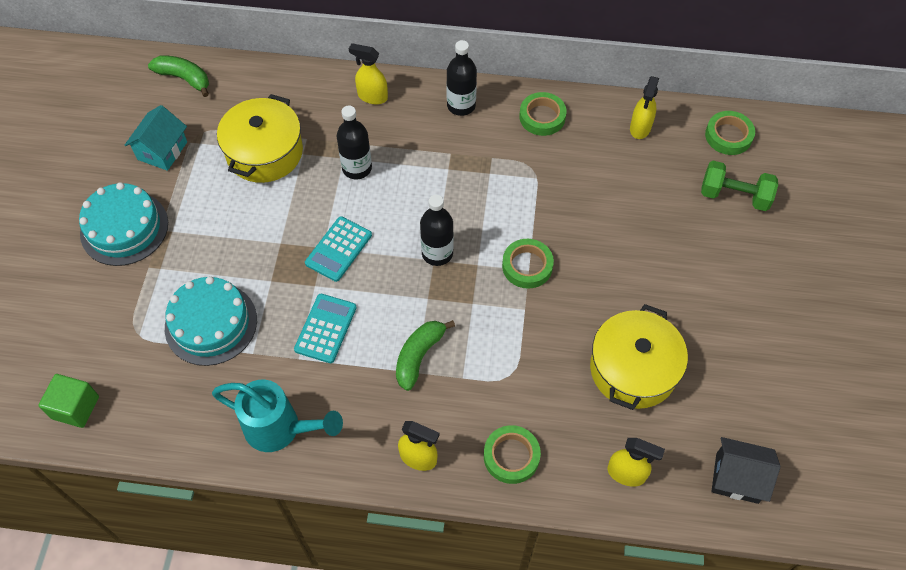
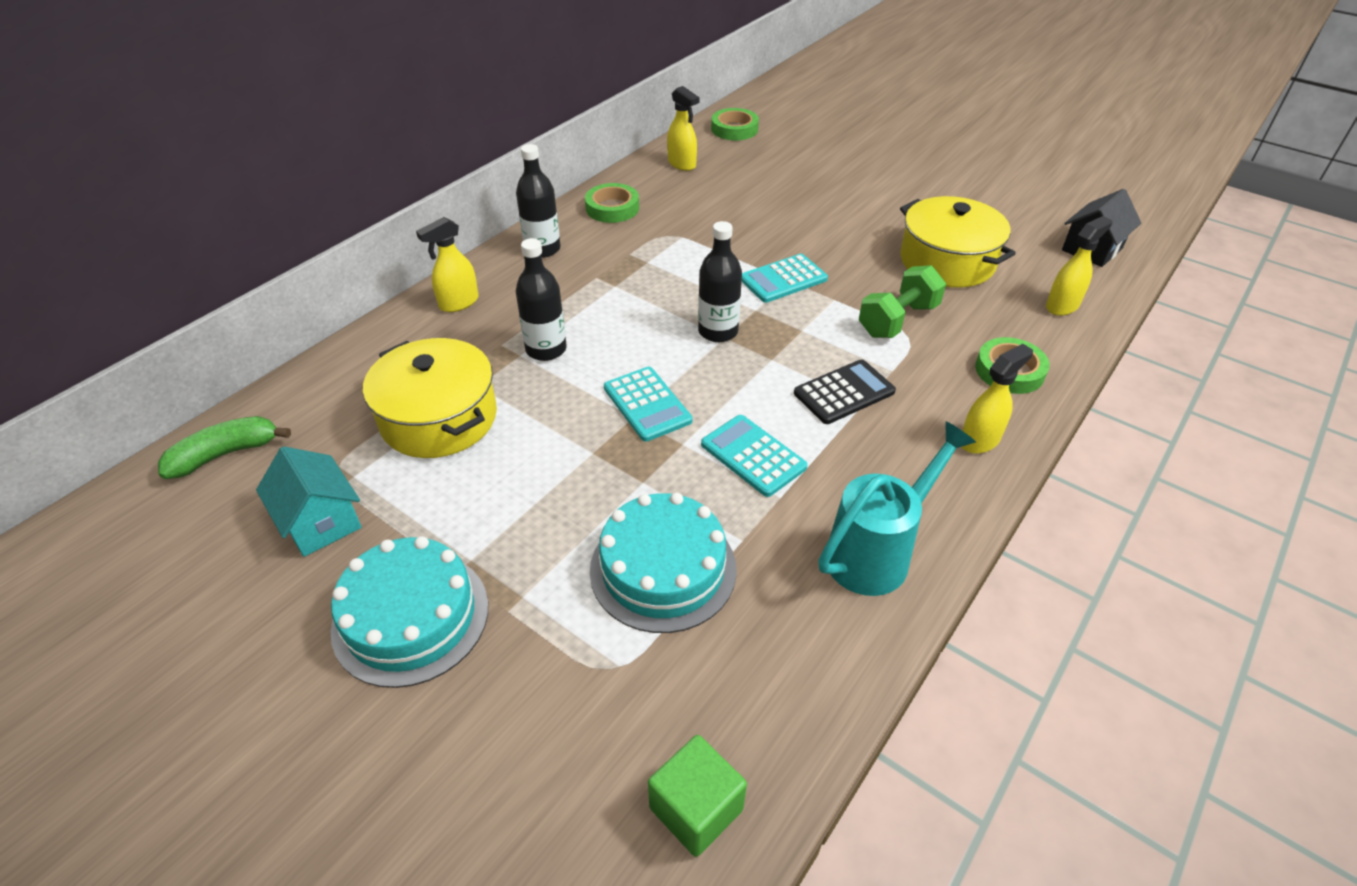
camera: 60 degrees left, 15 degrees down
(419, 356) = (844, 392): green banana -> black calculator
(527, 266) = (783, 279): green tape -> turquoise calculator
(734, 196) = (799, 148): green dumbbell -> green dumbbell (897, 320)

